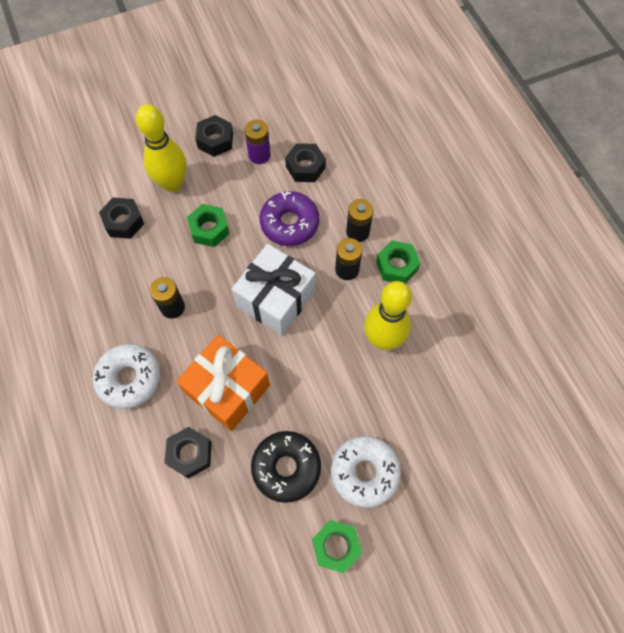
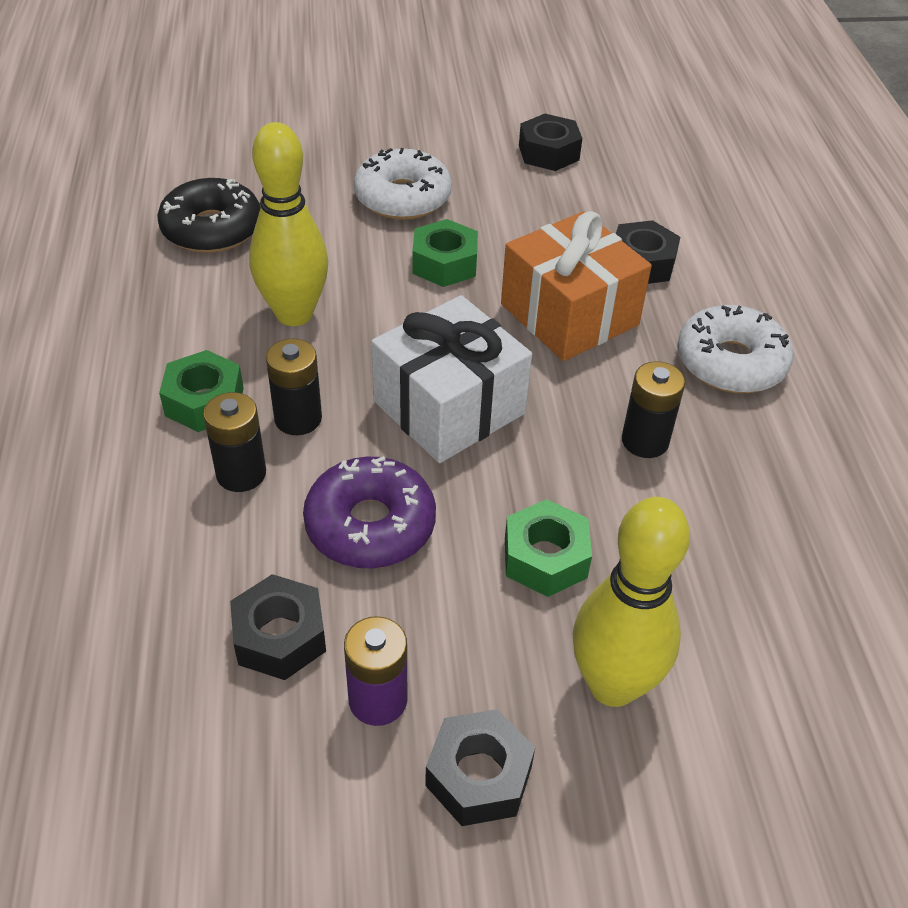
camera: 165 degrees left, 20 degrees down
(124, 222) = (738, 624): black nut -> black nut (549, 152)
(286, 467) = (507, 223): black donut -> black donut (212, 229)
(336, 546) = (469, 154): green nut -> green nut (444, 263)

